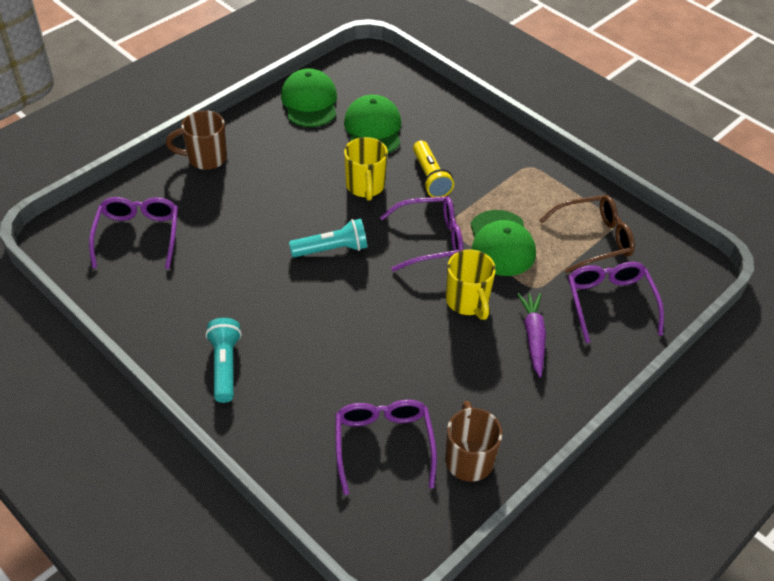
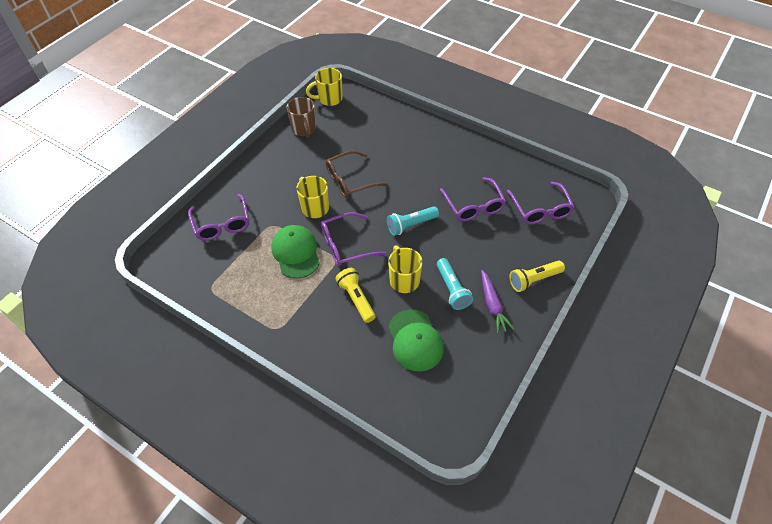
camera: 170 degrees right, 5 degrees up
(205, 158) = (534, 280): brown mug -> yellow flashlight
(224, 366) = (444, 147): turquoise flashlight -> turquoise flashlight (452, 289)
(310, 102) = (480, 360): green cap -> none
(383, 444) = (348, 128): purple glasses -> purple glasses (474, 206)
(407, 530) = (329, 99): none -> yellow mug
(533, 336) = (272, 194): purple carrot -> purple carrot (492, 305)
(594, 239) = (228, 269): brown glasses -> brown glasses (350, 180)

